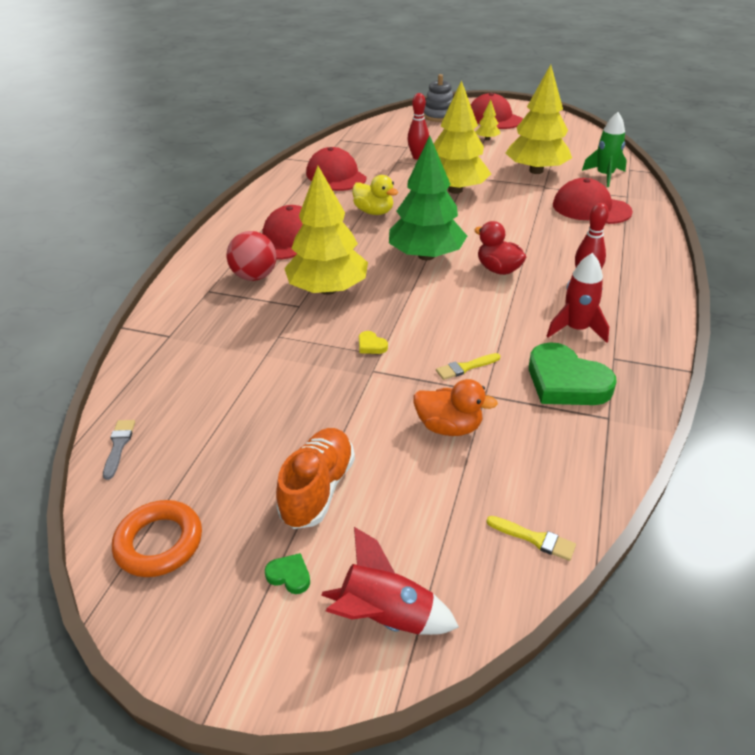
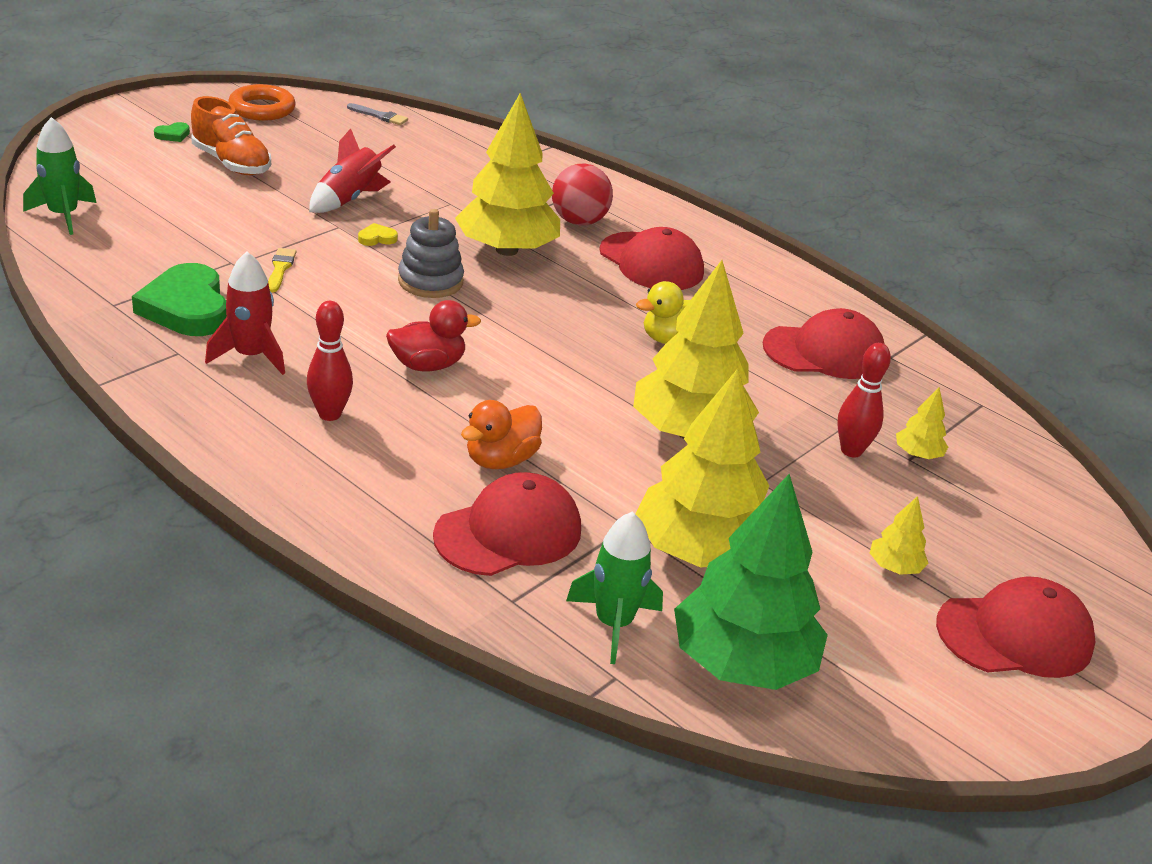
camera: 110 degrees right, 5 degrees down
(386, 616) = (96, 151): red rocket -> red rocket (349, 199)
(401, 145) = (918, 454): none -> yellow tree
(426, 256) = (515, 331): green tree -> green tree (742, 663)
(439, 116) = (1064, 563): grey stacking toy -> grey stacking toy (430, 281)
(449, 427) = (217, 230): orange duck -> orange duck (501, 460)
(534, 539) = (63, 215): yellow brush -> green rocket
(566, 382) = (186, 308): green heart -> green heart turned 90 degrees counterclockwise

